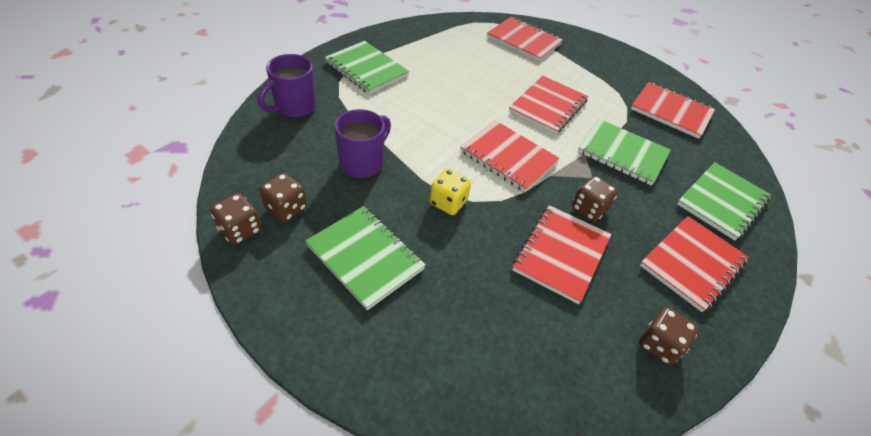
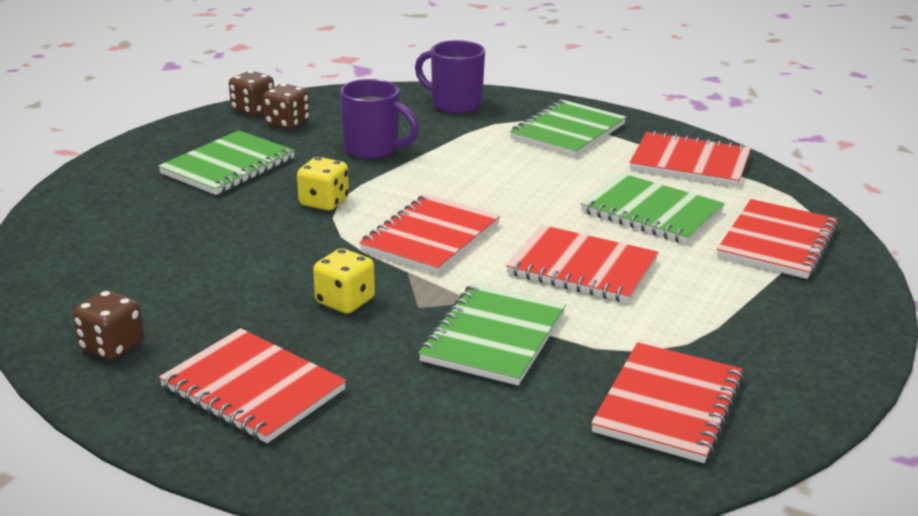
camera: 85 degrees right, 20 degrees down
(561, 254) = (253, 278): red notebook -> red notebook (690, 163)
(589, 209) = (345, 301): brown dice -> yellow dice
(722, 202) = (409, 441): green notebook -> green notebook (651, 212)

